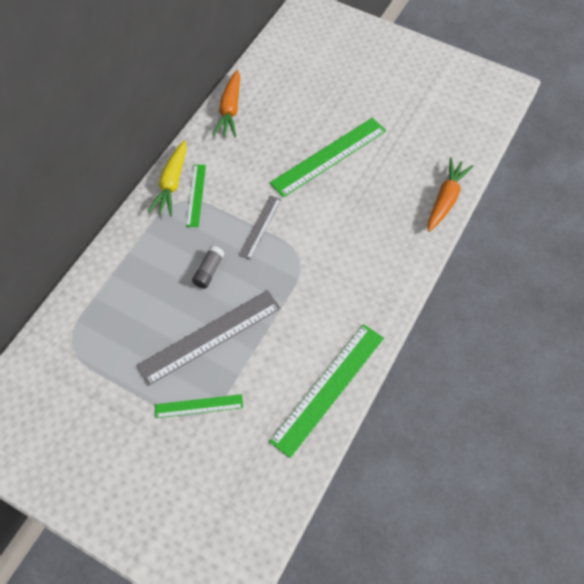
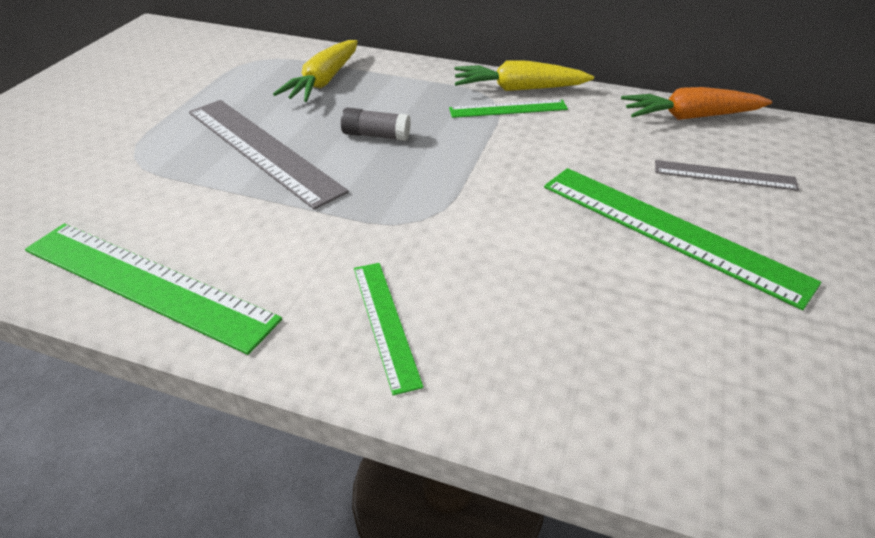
camera: 80 degrees right, 20 degrees down
(125, 297) = (323, 81): none -> yellow carrot
(199, 406) = (148, 155): green ruler -> green ruler (385, 323)
(260, 227) = (472, 171): grey ruler -> grey ruler (724, 175)
(445, 199) = (671, 450): orange carrot -> none

